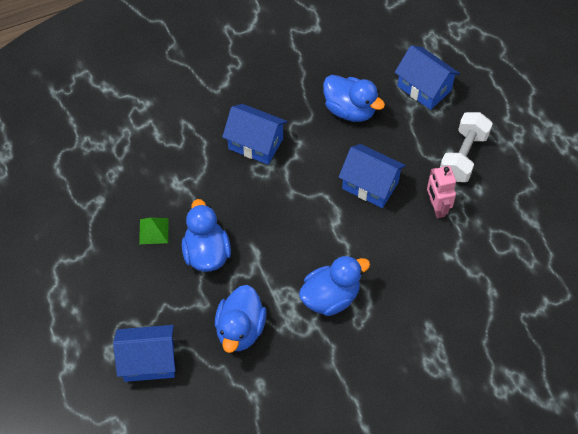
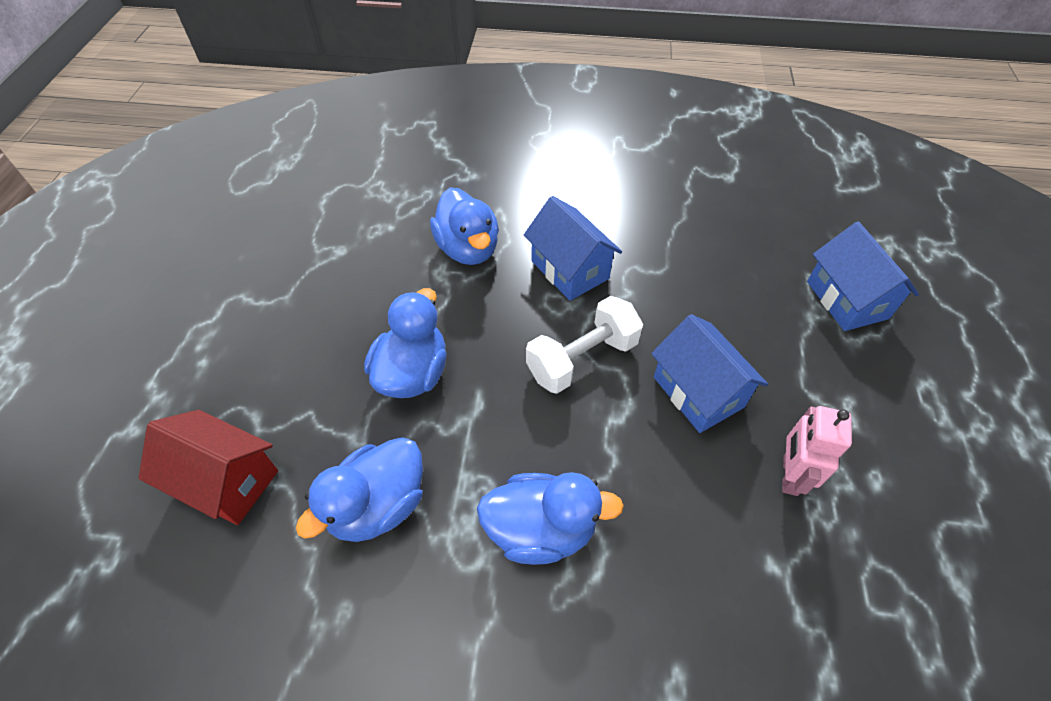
camera: 30 degrees right, 5 degrees down
(149, 361) = (226, 481): blue house -> red house
(153, 231) = (371, 313): green pyramid -> none
(350, 110) = (722, 283): blue duck -> blue duck (468, 249)
(463, 156) = (870, 418): white dumbbell -> white dumbbell (582, 359)

